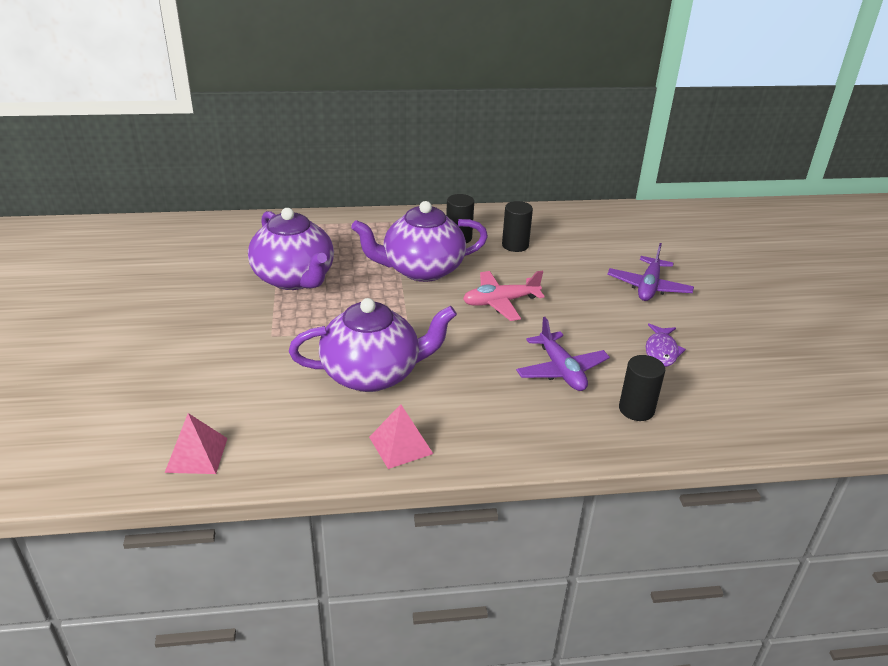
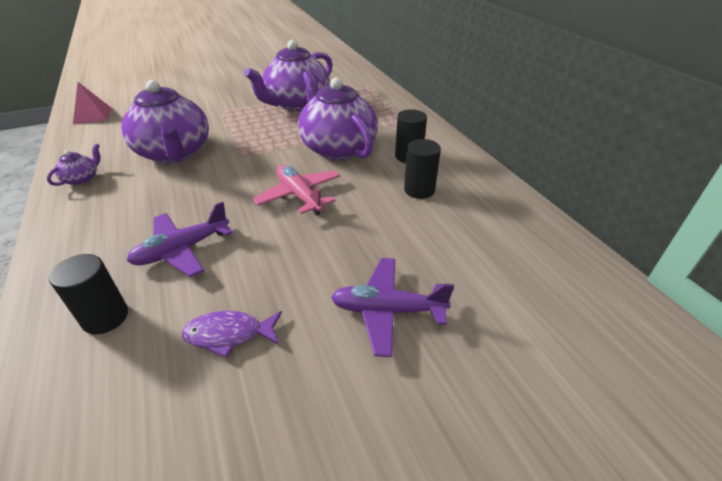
camera: 75 degrees right, 5 degrees up
(400, 445) = (82, 179): pink pyramid -> purple teapot

